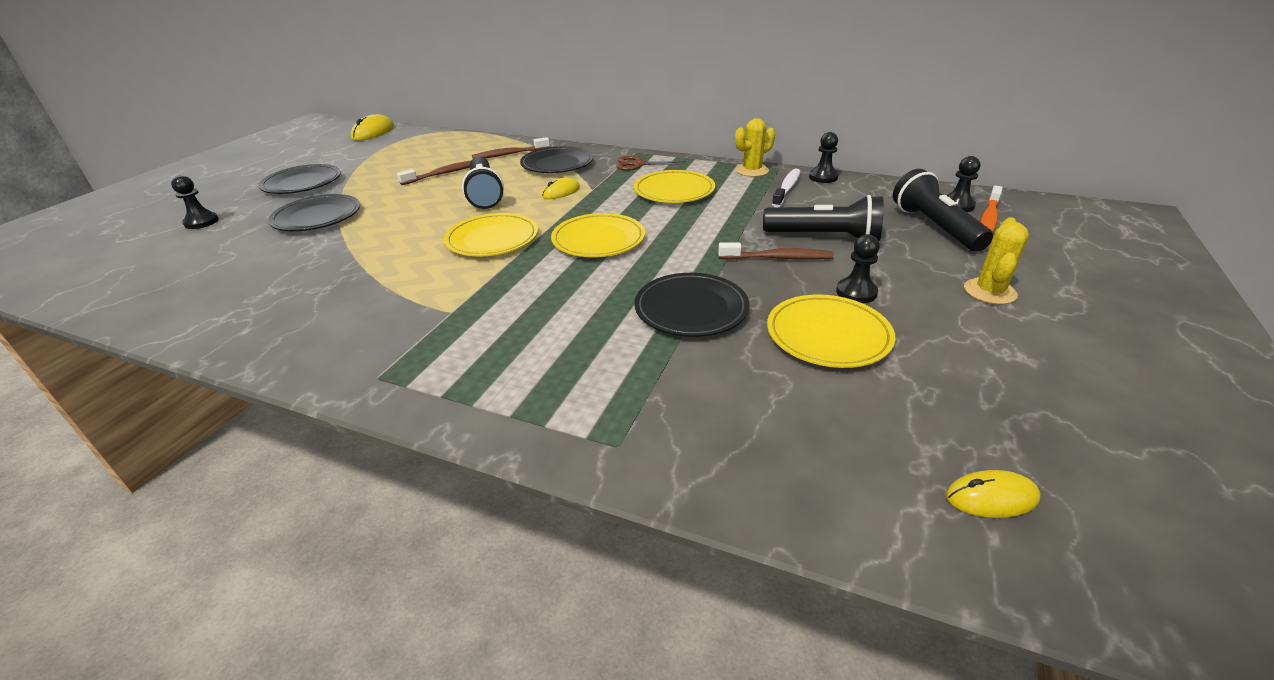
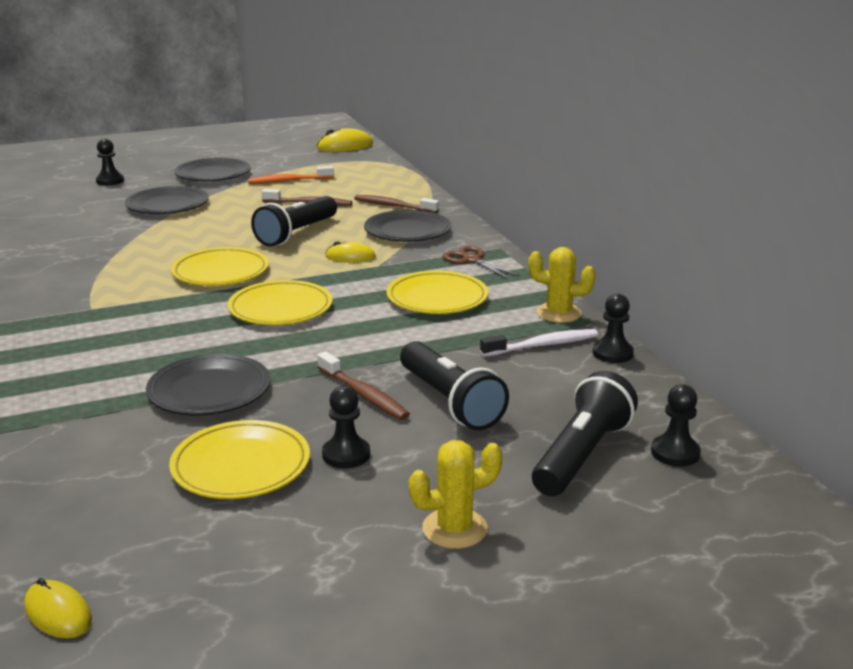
camera: 45 degrees right, 10 degrees down
(988, 218) = (671, 482): orange toothbrush -> orange toothbrush (288, 181)

